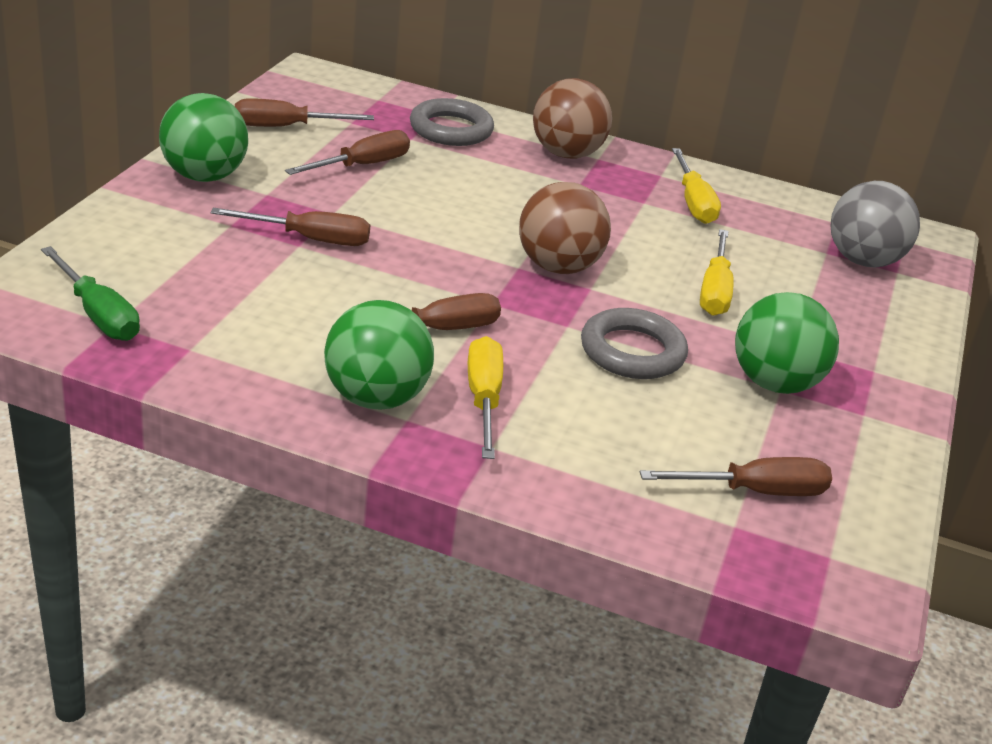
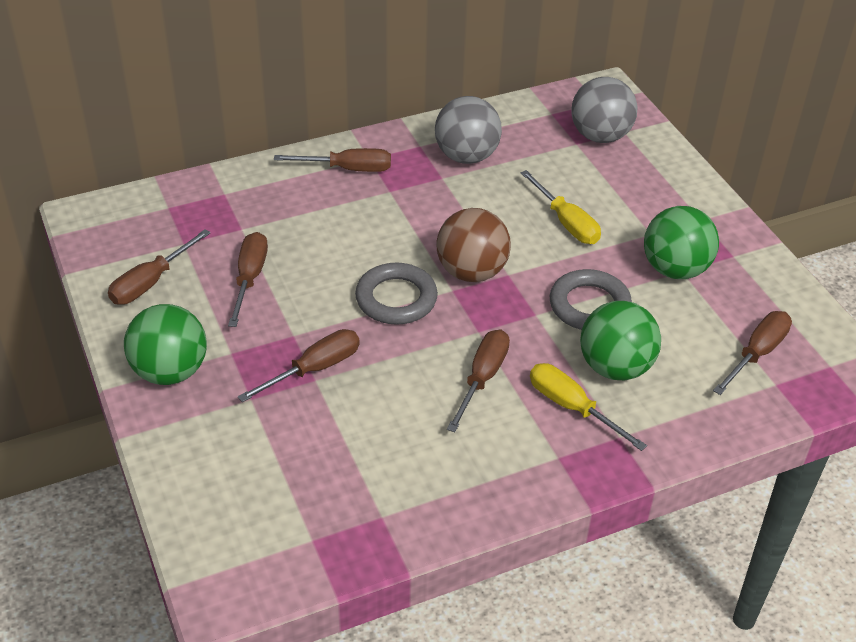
camera: 40 degrees left, 10 degrees up
(98, 314) = (292, 541): green screwdriver -> none
(376, 398) = (524, 457): green ball -> green ball (615, 367)
(451, 129) = (253, 200): grey ring -> grey ring (396, 299)
(566, 154) = (348, 169): brown ball -> brown screwdriver
(693, 202) = (466, 156): yellow screwdriver -> grey ball

